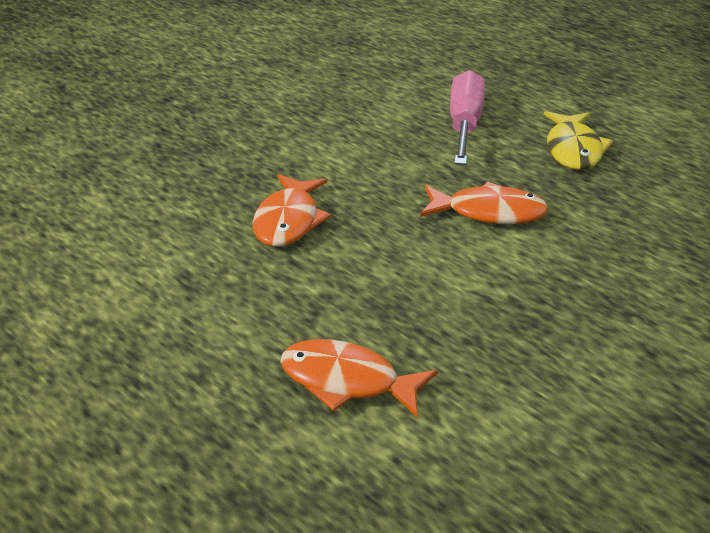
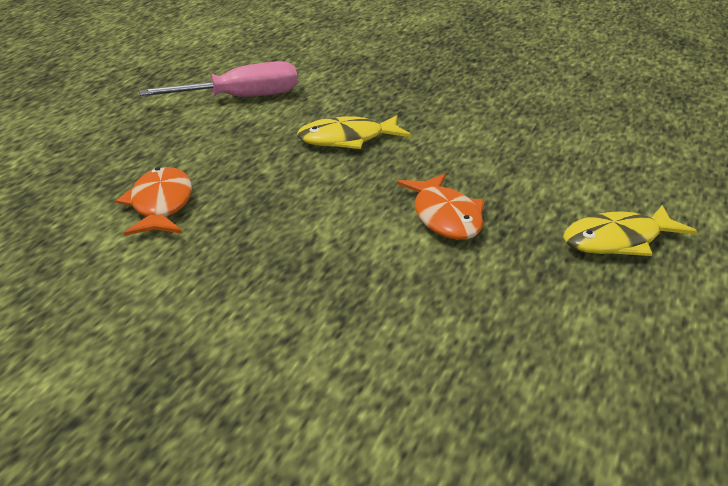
camera: 65 degrees right, 5 degrees down
(288, 221) = (347, 140): orange fish -> yellow fish
(464, 126) = (590, 177): pink screwdriver -> pink screwdriver (240, 98)

